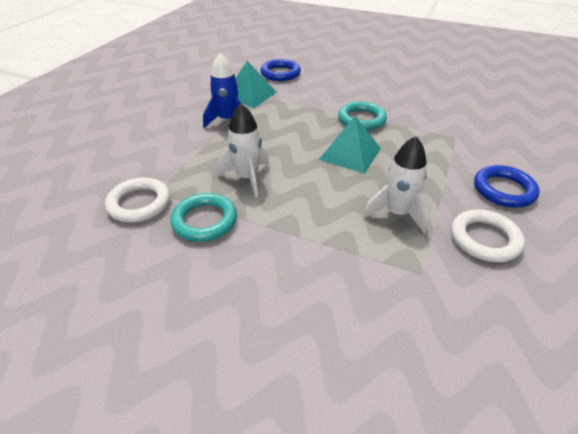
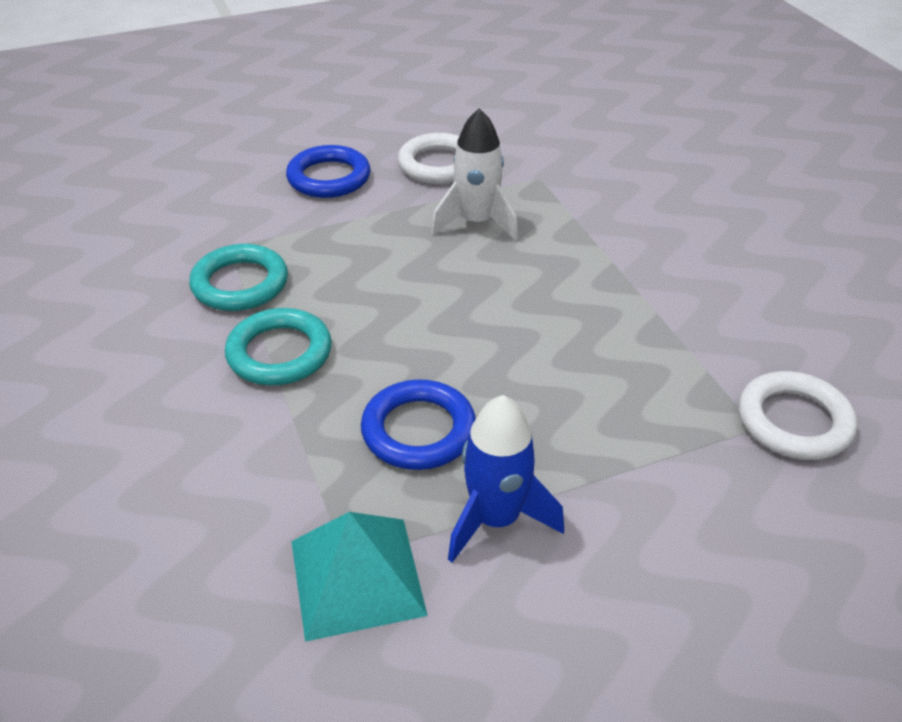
camera: 135 degrees left, 0 degrees up
(204, 220) = (712, 341): turquoise ring -> turquoise ring (240, 284)
(247, 178) = (595, 366): white rocket -> none
(280, 73) = (175, 615): blue ring -> blue ring (418, 430)
(350, 153) = (403, 311): turquoise pyramid -> none

